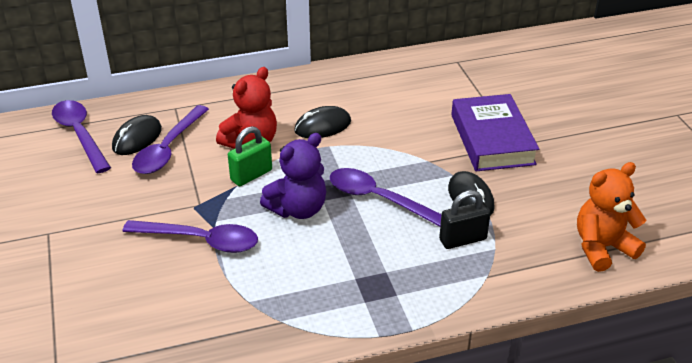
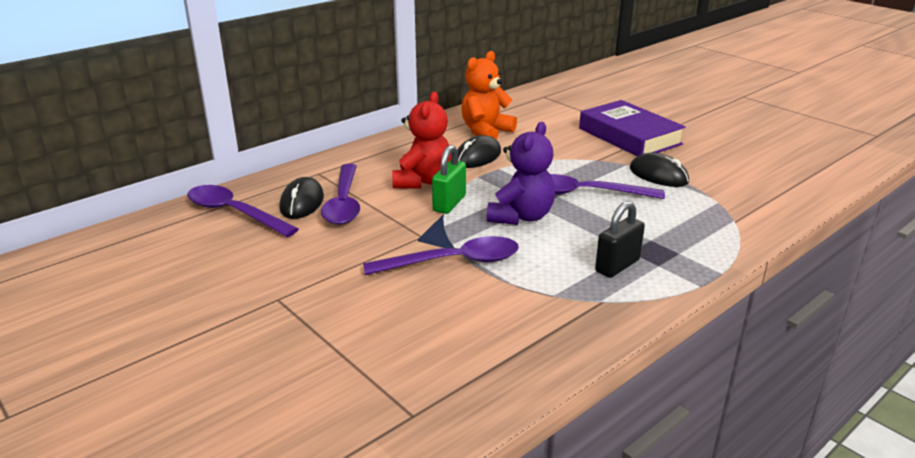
camera: 25 degrees left, 10 degrees down
(462, 239) = (685, 203): black padlock -> black padlock (617, 266)
(602, 247) = (794, 182): orange teddy bear -> orange teddy bear (486, 132)

